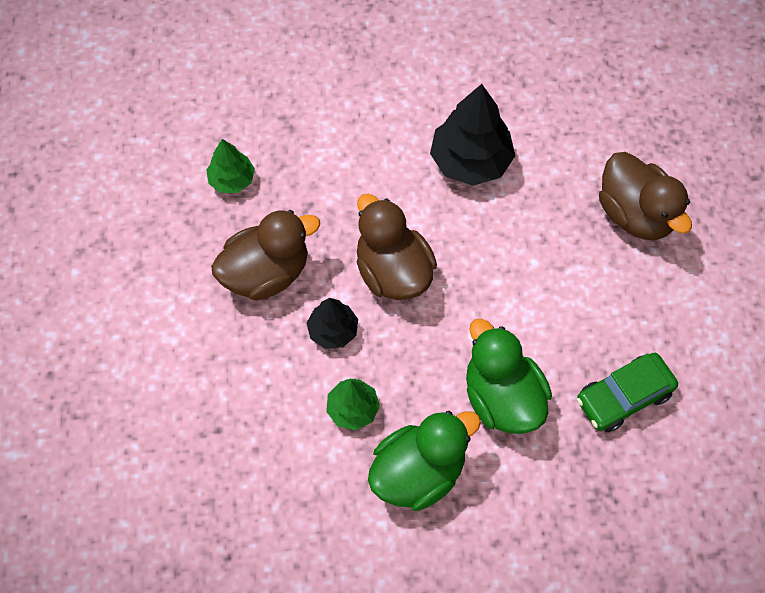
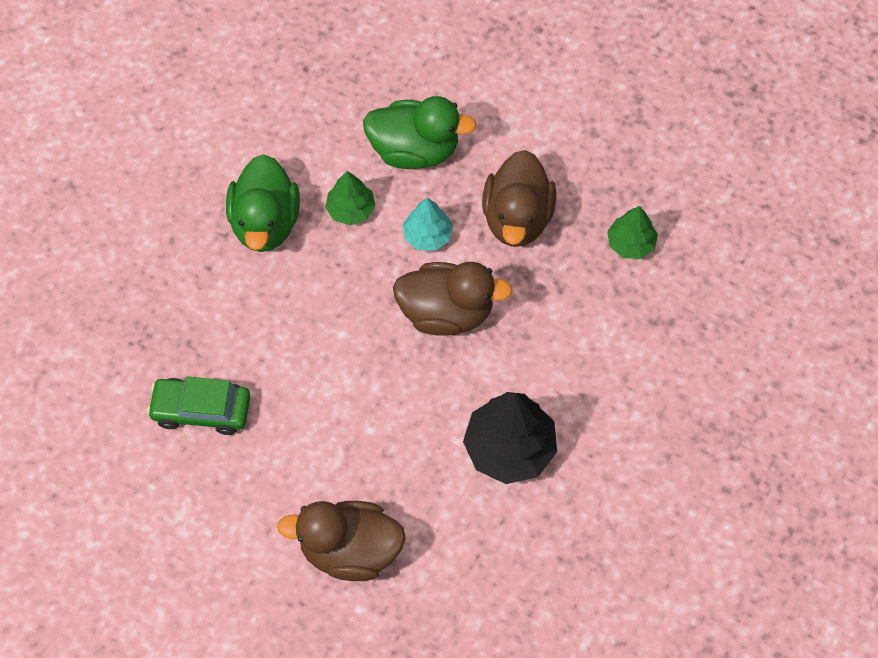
camera: 125 degrees right, 0 degrees up
(333, 331) = (427, 235): black tree -> turquoise tree
(502, 398) = (274, 319): green duck -> green duck (414, 150)
(623, 397) = (201, 410): green car -> green car turned 90 degrees counterclockwise

